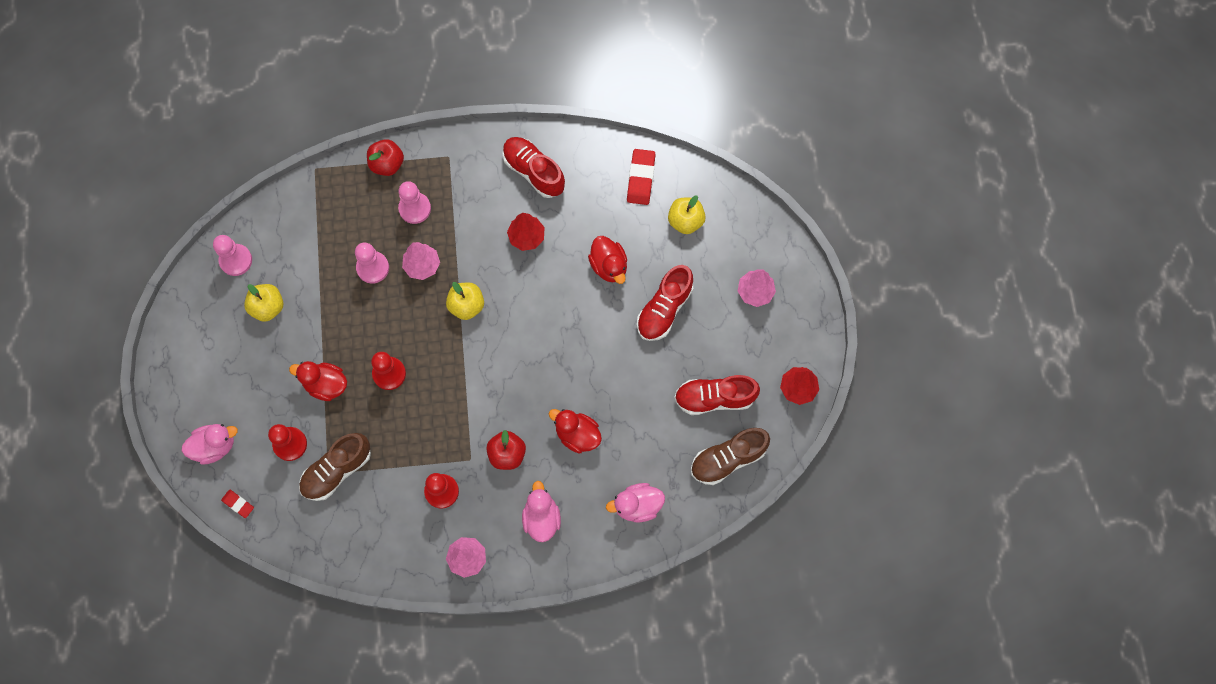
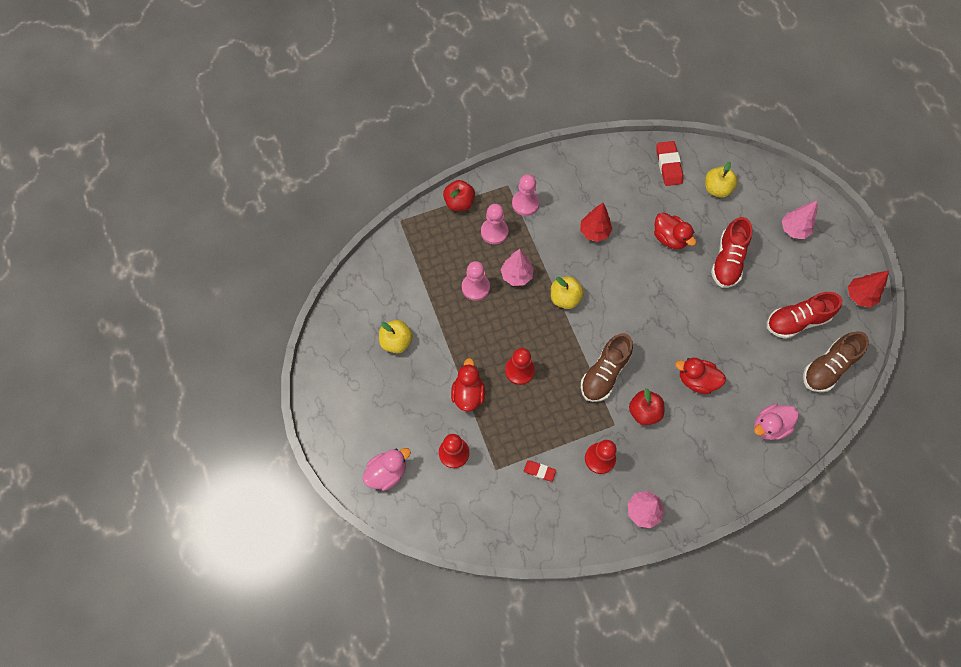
camera: 15 degrees left, 5 degrees down
(236, 260) = (356, 310): pink pawn -> pink pawn (525, 203)
(238, 504) = (425, 518): red eraser -> red eraser (539, 471)
(325, 384) = (468, 393): red duck -> red duck turned 90 degrees clockwise
(337, 470) = (502, 464): brown shoe -> brown shoe (604, 373)
(533, 171) = (581, 180): red shoe -> none
(541, 518) = (693, 458): pink duck -> none

